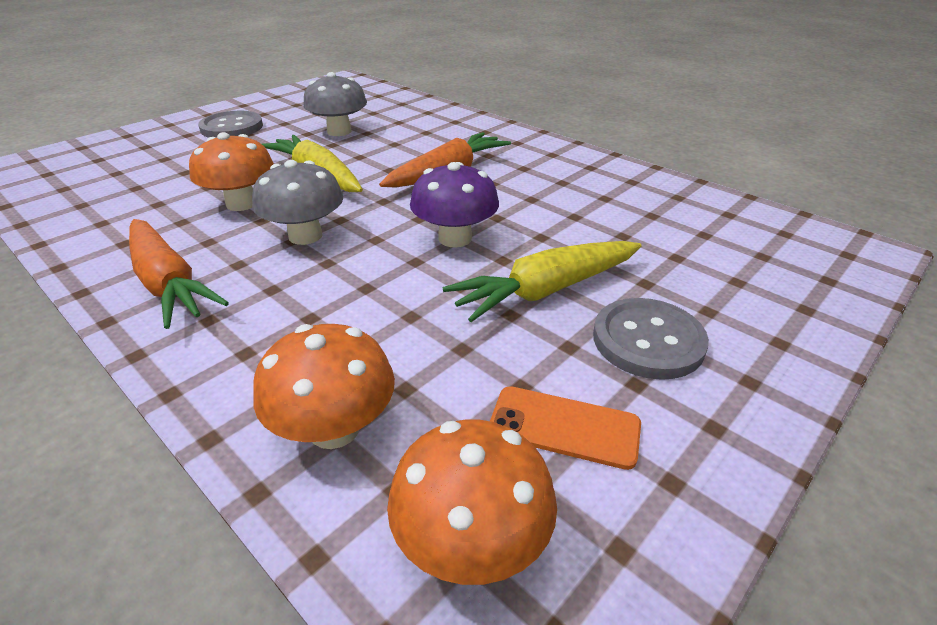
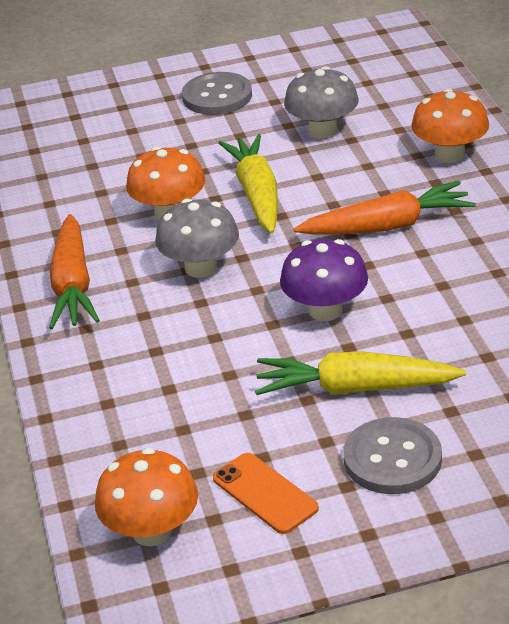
camera: 35 degrees right, 0 degrees up
(334, 428) = (120, 439): orange mushroom -> orange mushroom (450, 154)

